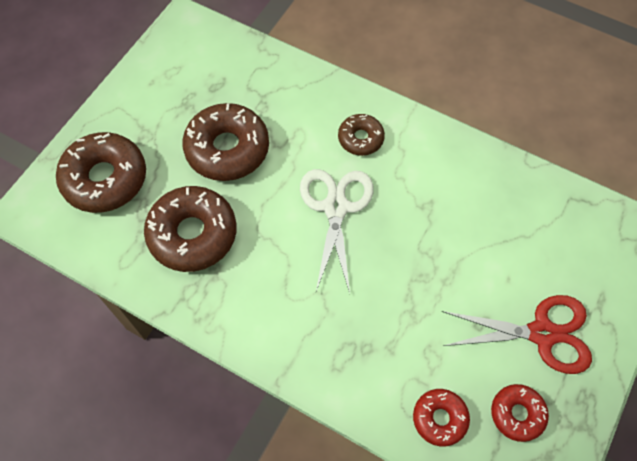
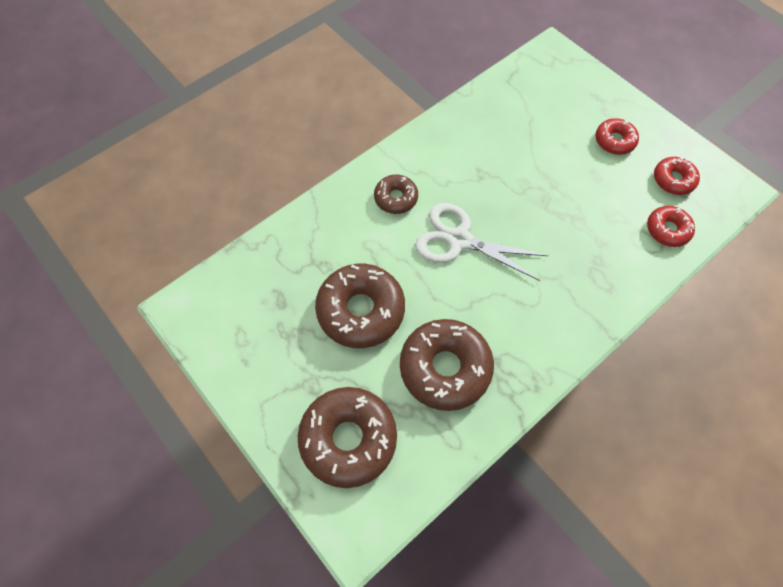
camera: 70 degrees left, 0 degrees up
(542, 334) = (614, 141): red scissors -> red donut

